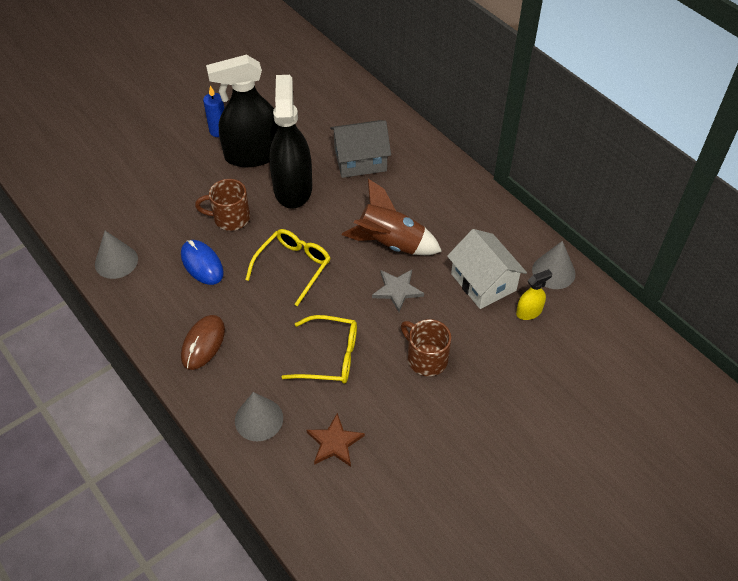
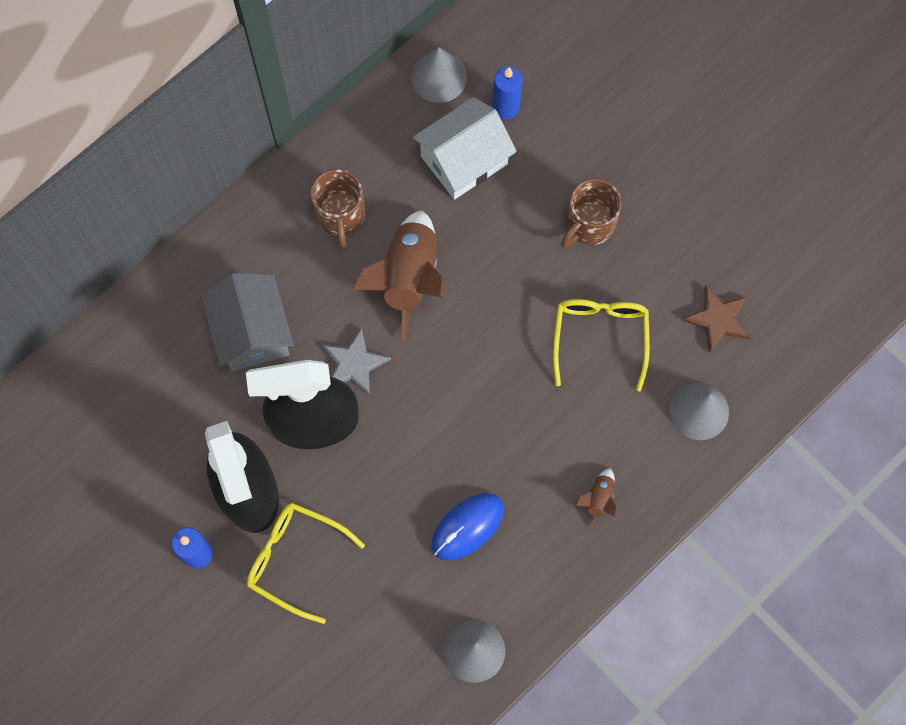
camera: 95 degrees left, 20 degrees up
(203, 343) = (599, 499): brown mouse -> brown rocket
(230, 218) = (379, 503): brown mug -> brown mug (340, 215)
(293, 267) = (462, 402): yellow glasses -> yellow glasses (296, 560)
(397, 290) = (487, 264): grey star -> grey star (354, 364)
(529, 312) = (506, 107): yellow spray bottle -> blue candle

